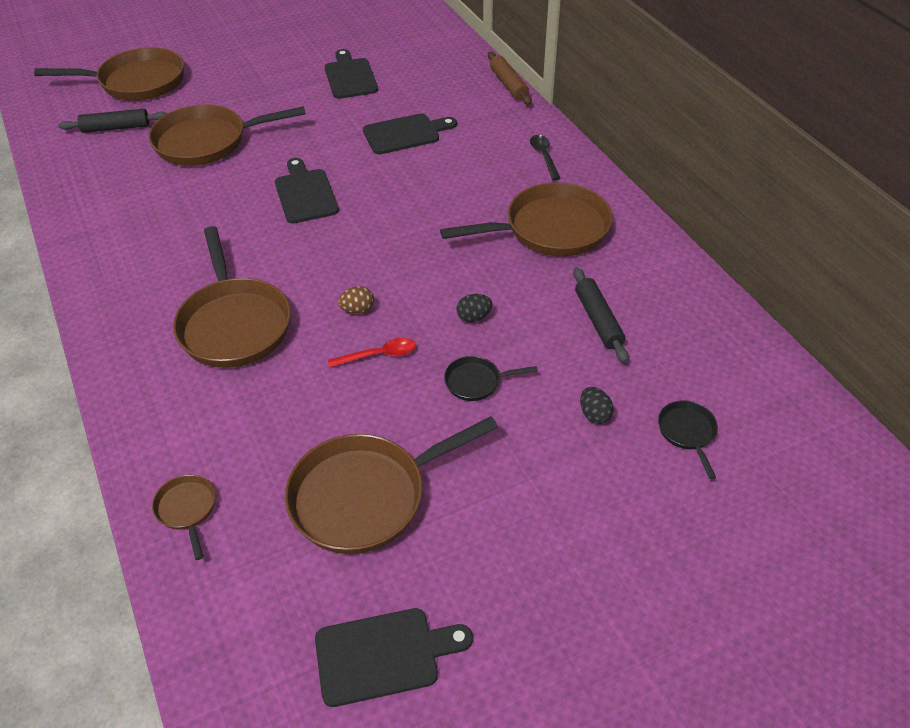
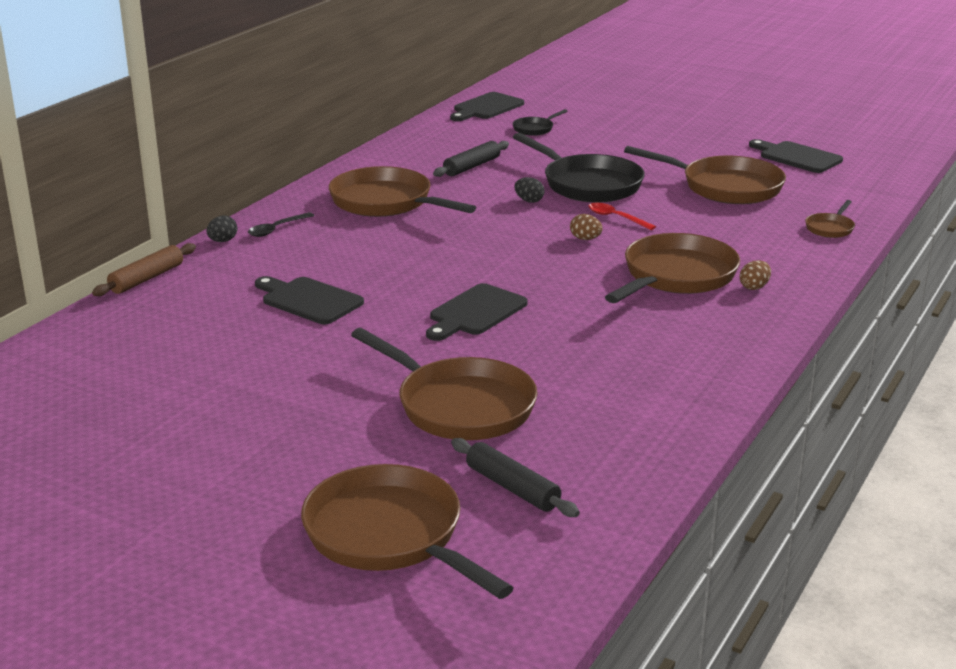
camera: 125 degrees left, 20 degrees down
(162, 360) = (754, 287): none -> brown egg
(350, 77) = (214, 373): black cutting board -> black cutting board (486, 107)
(476, 382) = (588, 184): black pan -> black pan, size x2.19
(594, 414) = (560, 150): black egg -> black egg (223, 241)

